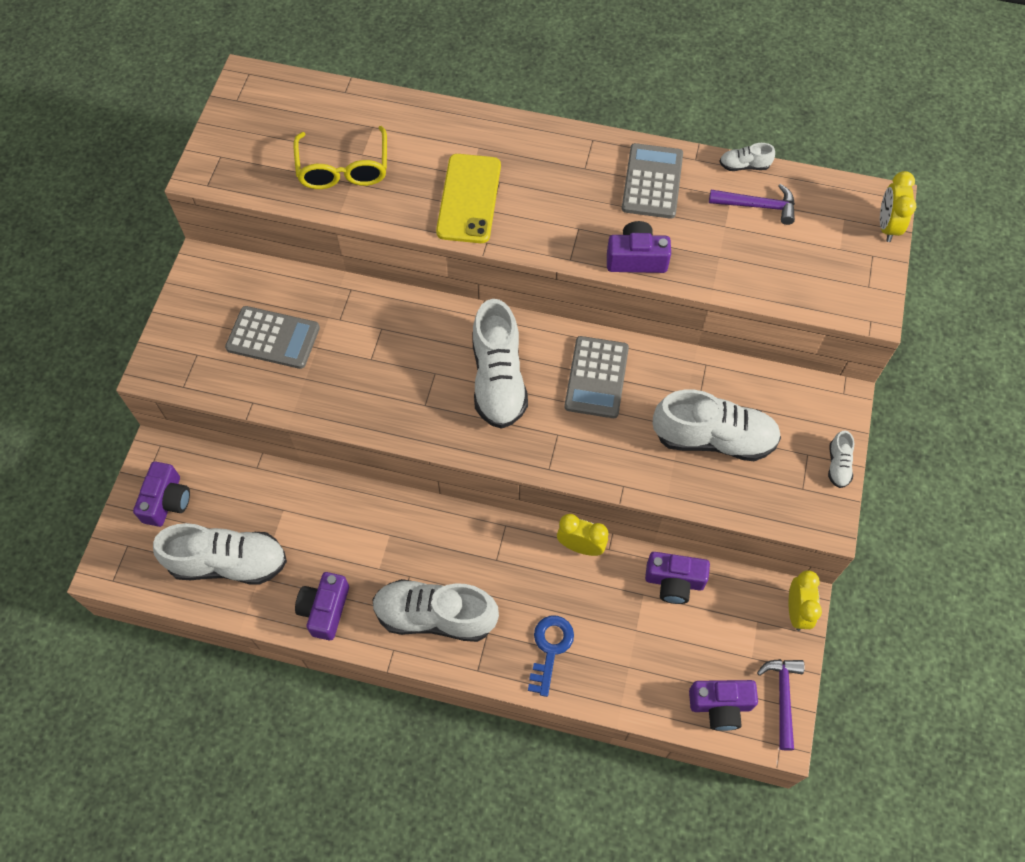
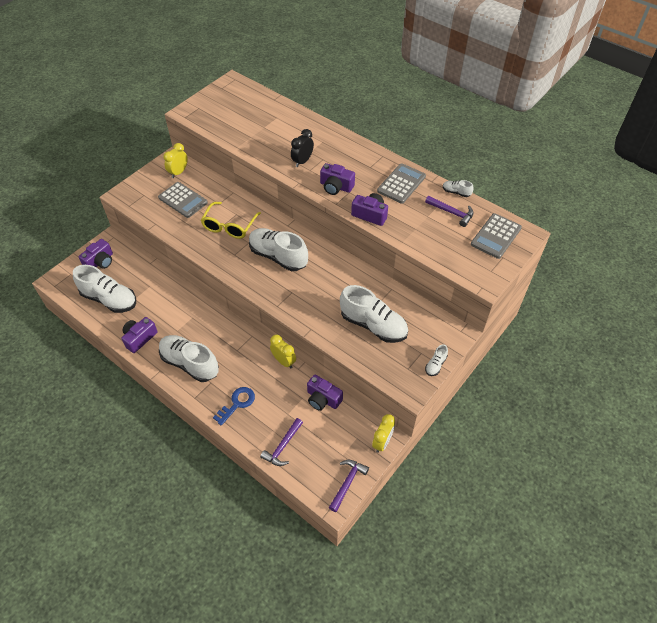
camera: 25 degrees right, 10 degrees down
(343, 169) = (251, 130): yellow glasses -> yellow glasses (229, 226)
(469, 199) = (302, 161): yellow phone -> black clock
(498, 379) = (278, 256): white shoe -> white shoe turned 105 degrees clockwise
(596, 377) = (329, 274): grey calculator -> grey calculator (496, 236)
(659, 686) = (283, 446): none -> purple hammer
(720, 706) = (310, 471): purple camera -> purple camera (336, 187)
(887, 226) = (520, 246): yellow clock -> yellow clock (178, 172)

